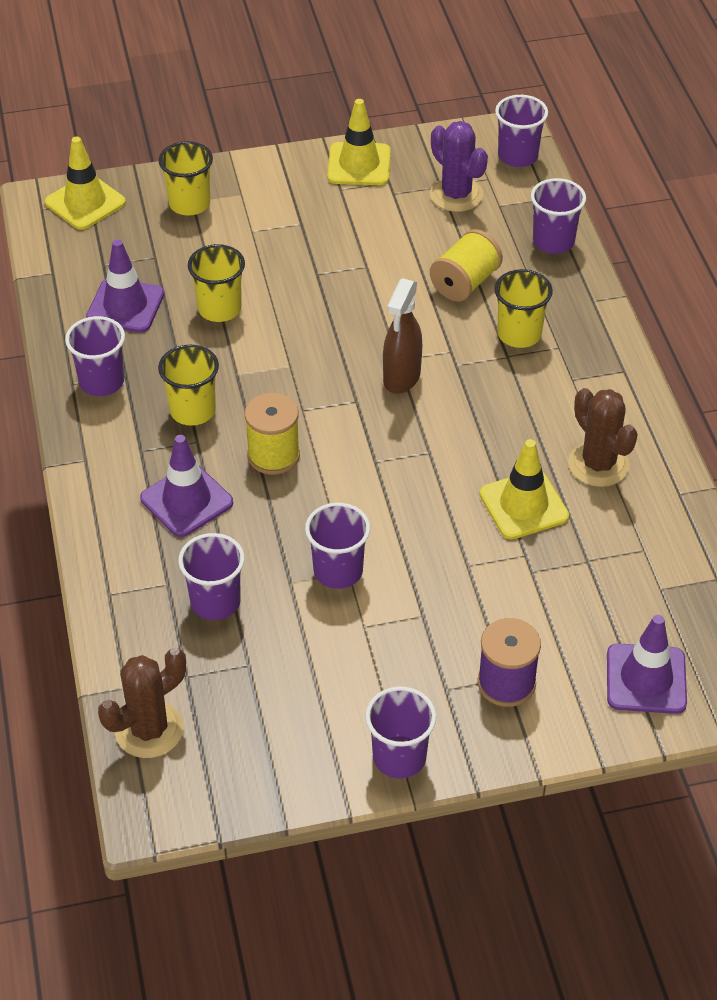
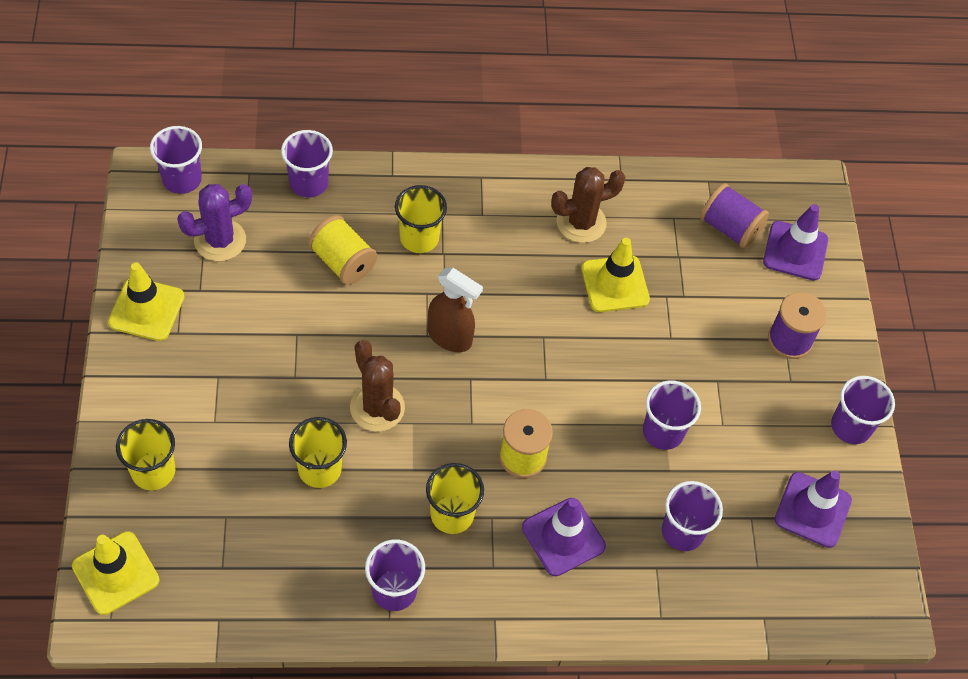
camera: 85 degrees left, 10 degrees up
(125, 306) = (291, 554): purple traffic cone -> purple traffic cone (812, 510)
(149, 730) = (809, 604): brown cactus -> brown cactus (377, 407)
(652, 606) = (729, 228): none -> purple spool

